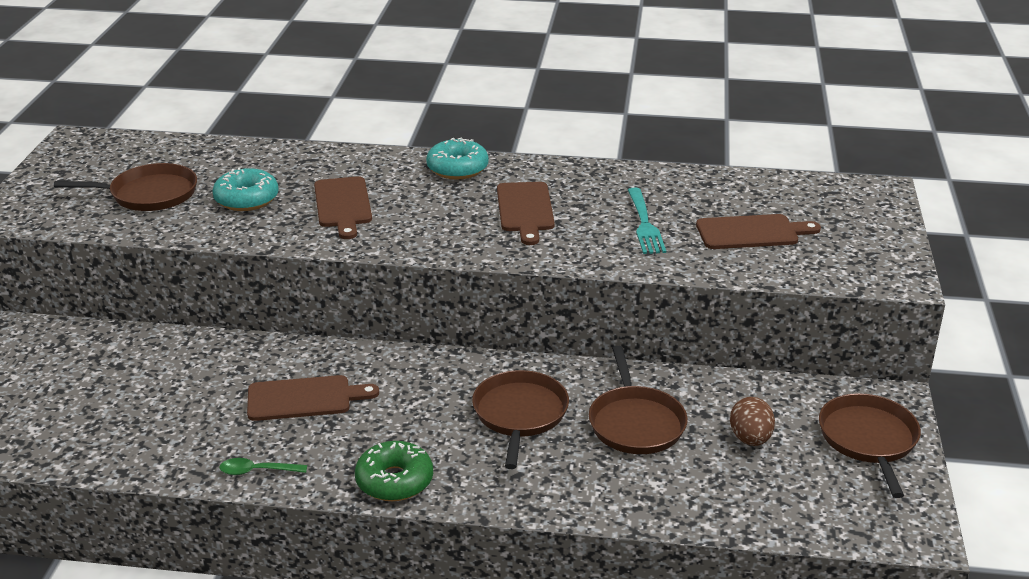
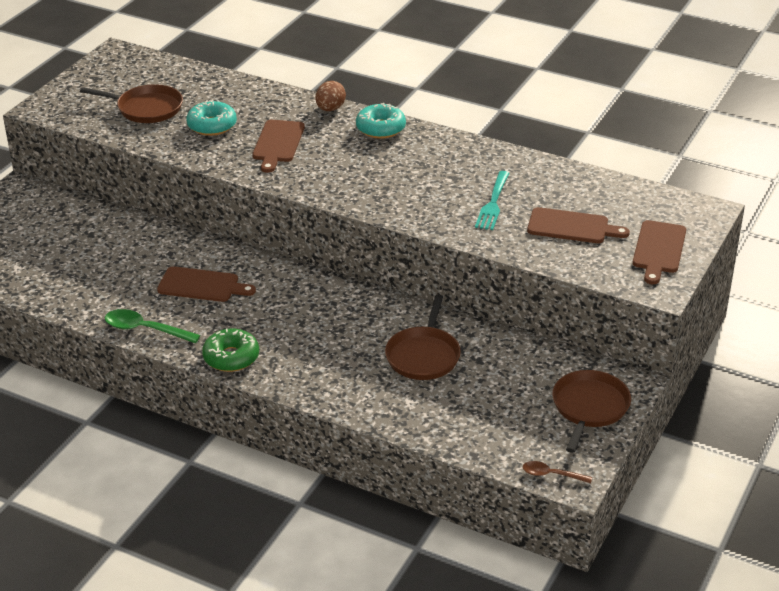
camera: 20 degrees right, 5 degrees up
(257, 471) = (145, 329): green spoon -> green spoon, size x1.63
(520, 415) = (344, 330): brown pan -> none
(525, 210) = (410, 173): brown cutting board -> brown cutting board (659, 250)
(750, 439) = (500, 386): brown egg -> brown egg (330, 109)
(886, 532) = (551, 475): none -> brown spoon

